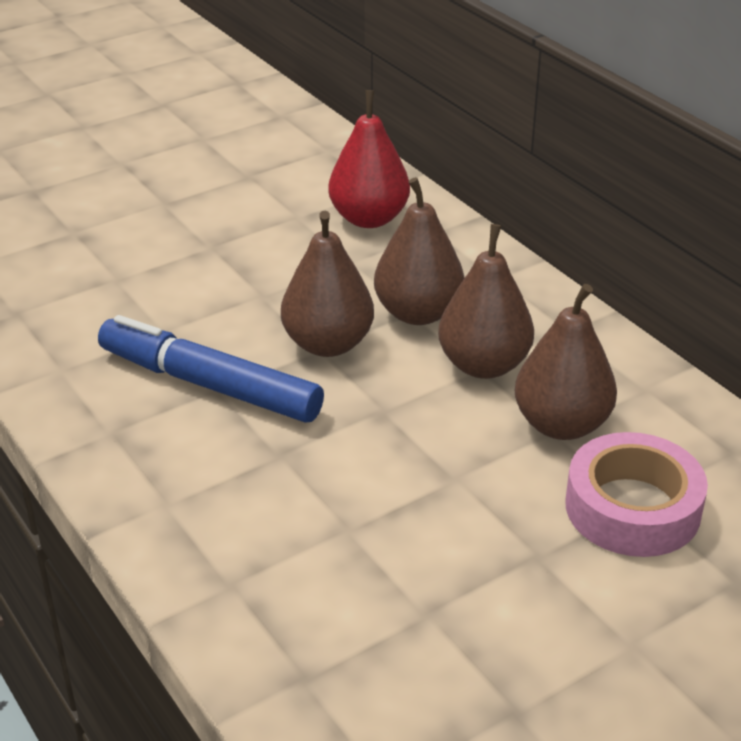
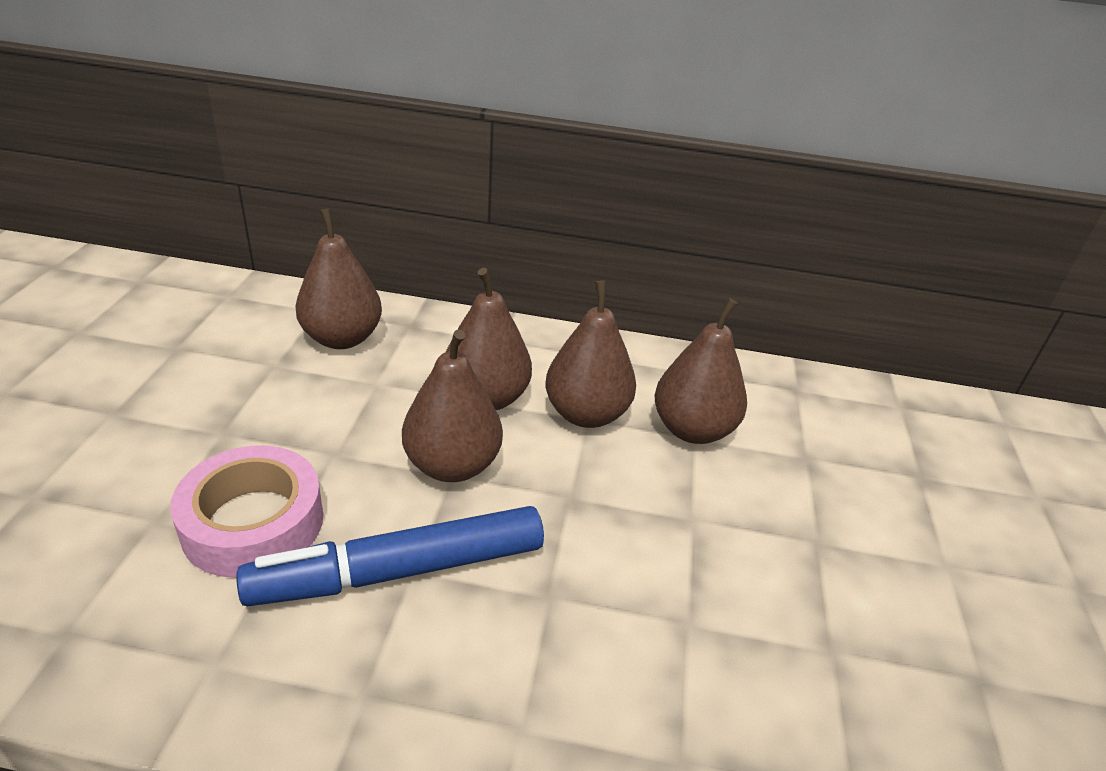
camera: 50 degrees left, 0 degrees up
(369, 218) = (342, 338): red pear -> brown pear
(632, 508) = (810, 463): pink tape -> pink tape (253, 522)

